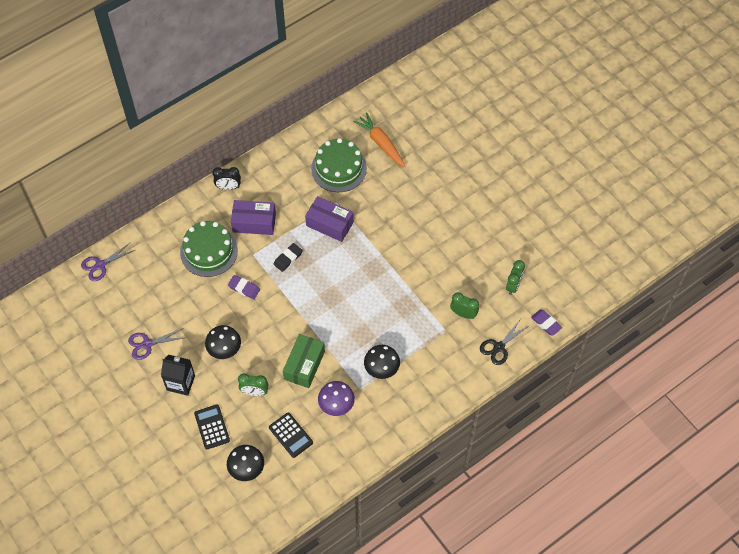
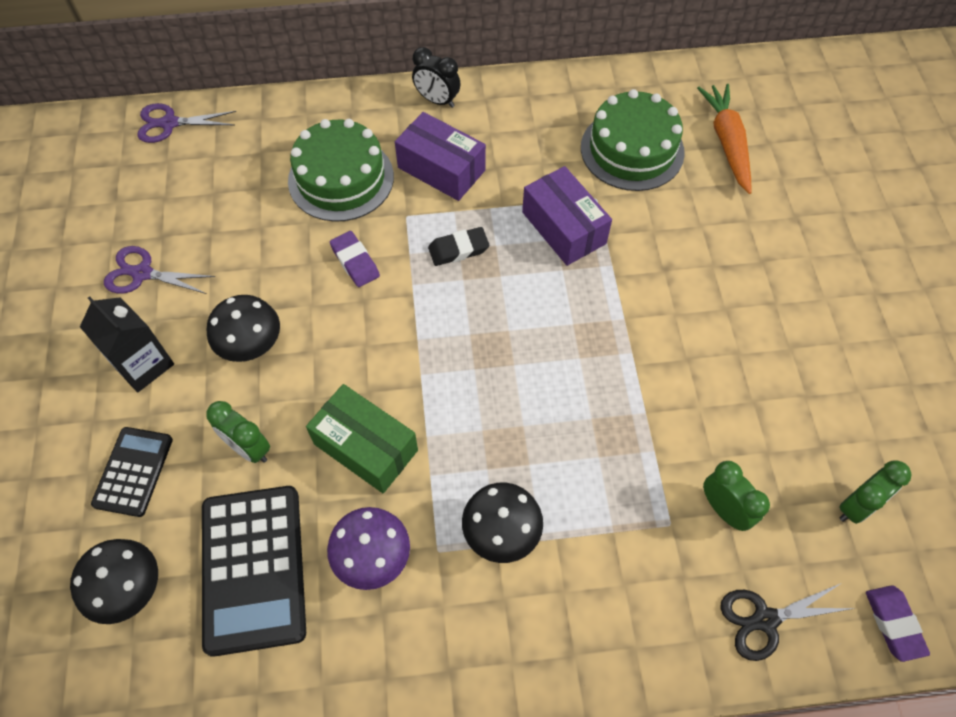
camera: 30 degrees right, 0 degrees up
(290, 435) = (253, 568): black calculator -> black calculator, size x1.72
(304, 365) = (366, 447): green box -> green box turned 75 degrees clockwise

